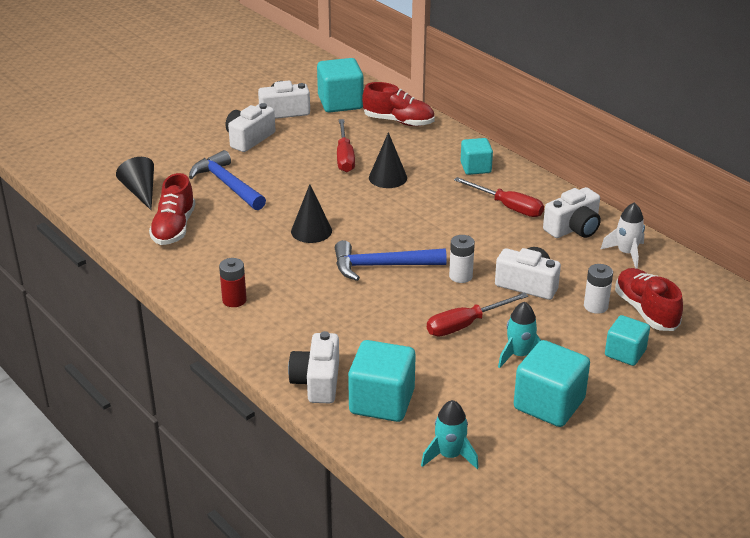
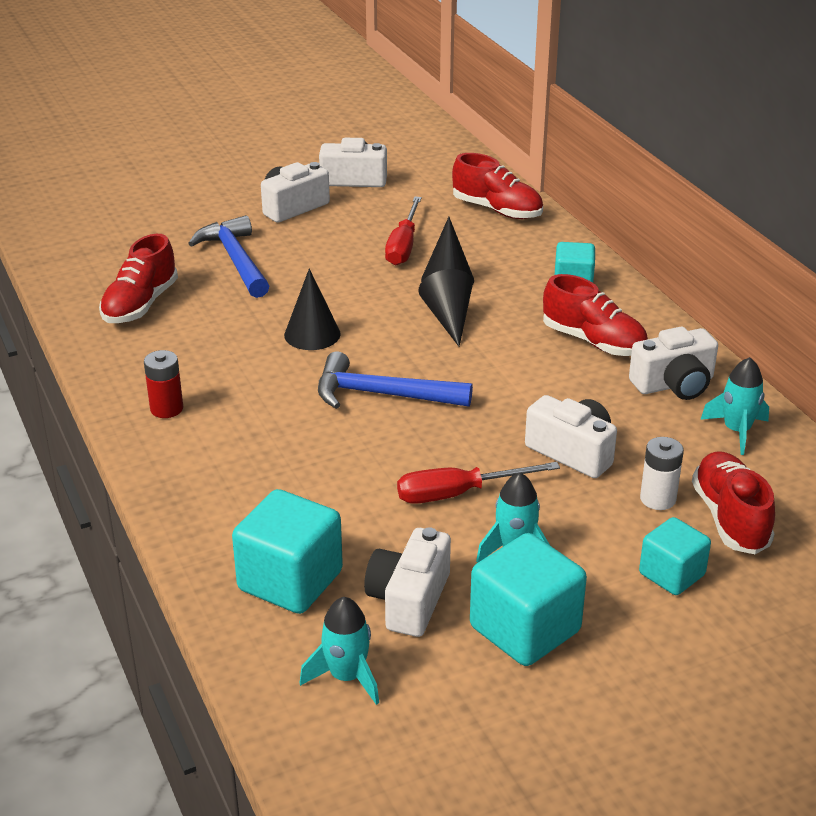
camera: 15 degrees right, 0 degrees up
(140, 192) = (124, 254): black cone -> black cone (448, 318)
(317, 382) = (217, 537): white camera -> white camera (409, 600)
(340, 103) = (432, 177): turquoise cube -> none
(460, 276) = (483, 425): white battery -> none
(508, 207) = (593, 342): red screwdriver -> red shoe
(626, 253) = (736, 431): white rocket -> turquoise rocket

